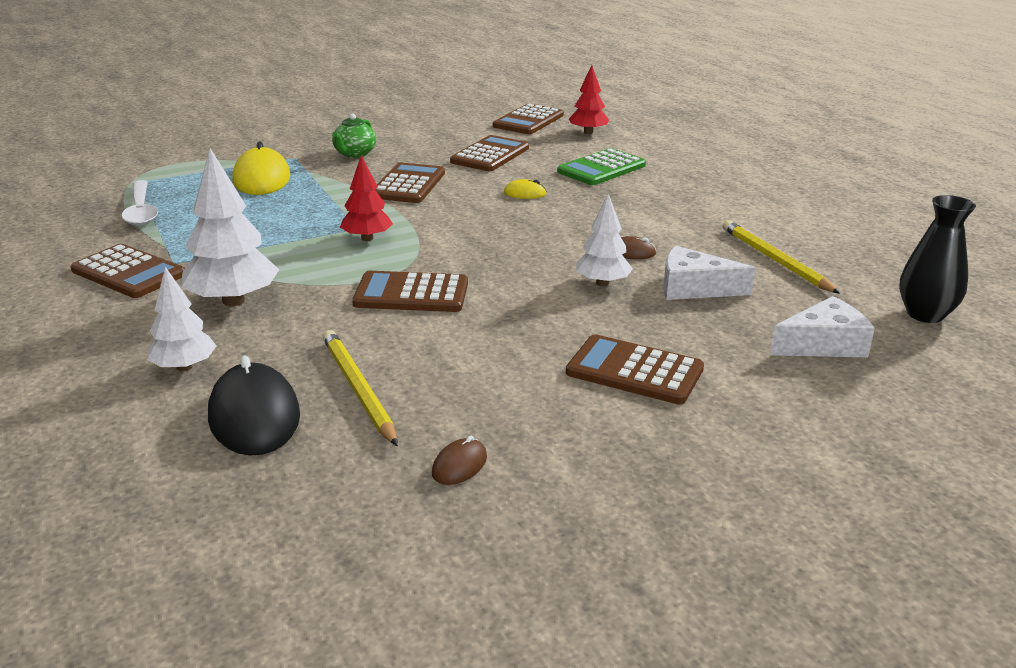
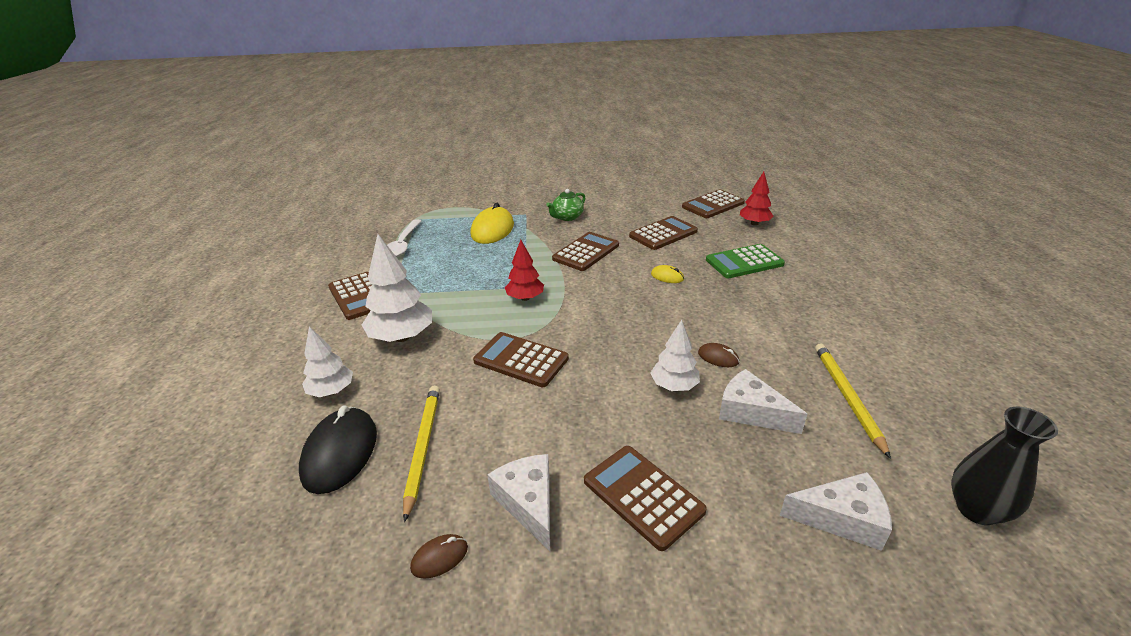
camera: 25 degrees right, 5 degrees up
(521, 403) = (528, 503): none -> white cheese

